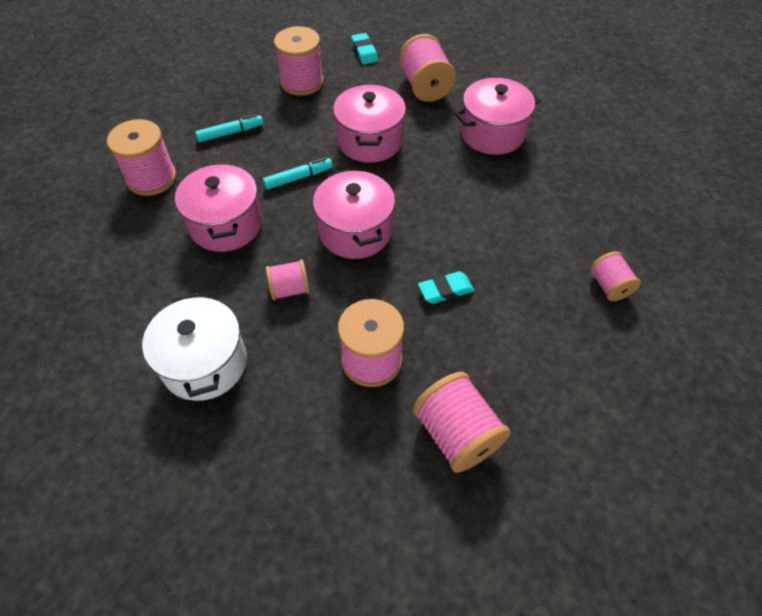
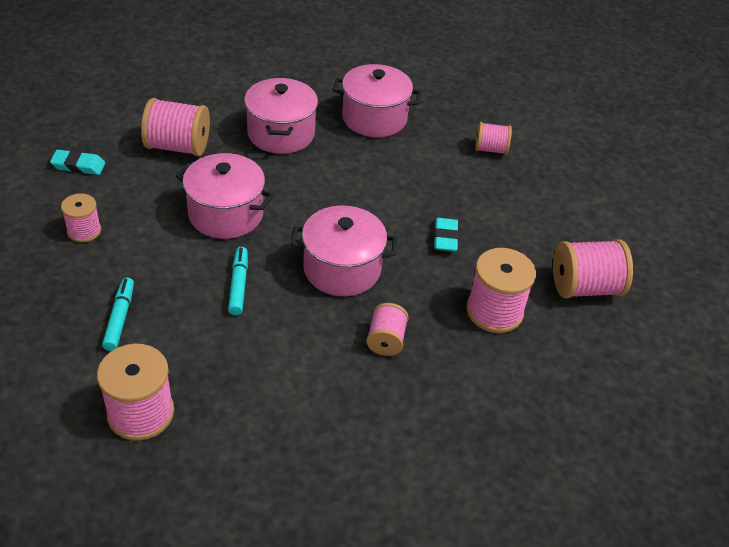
camera: 70 degrees left, 10 degrees down
(205, 363) = (442, 432): white pot -> none
(226, 225) = (267, 364): pink pot -> pink pot (374, 118)
(302, 82) = (84, 231): pink spool -> pink spool, size x0.60

